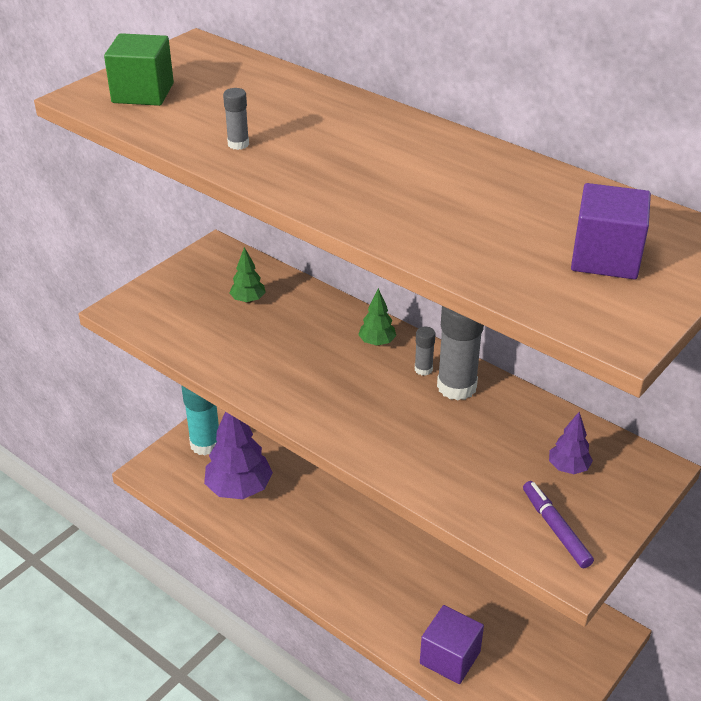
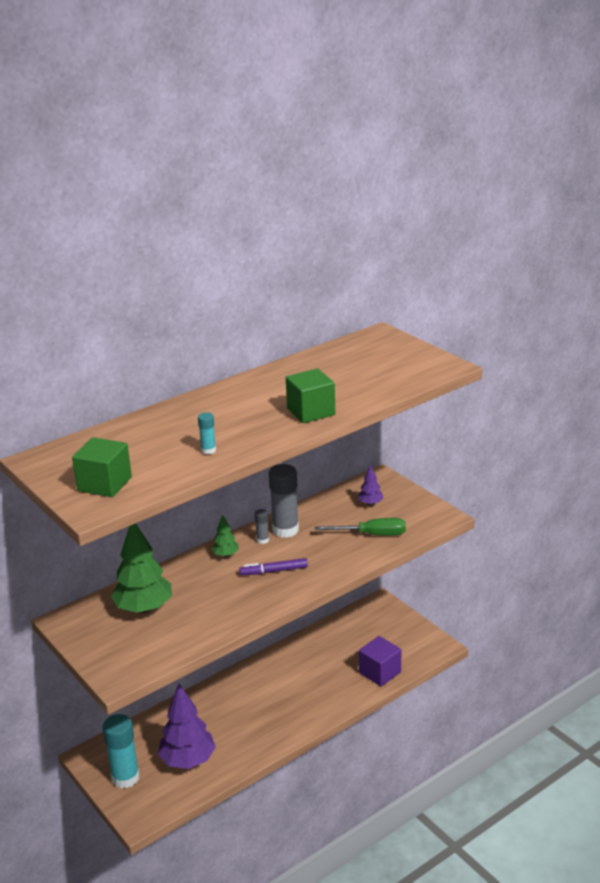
camera: 75 degrees left, 10 degrees down
(238, 144) = (208, 450): grey glue stick -> turquoise glue stick
(248, 300) = (144, 609): green tree -> green tree, size x2.08
(377, 207) = (311, 412): none -> green cube
(481, 482) = (372, 534): none -> green screwdriver
(555, 528) = (415, 516): purple marker -> purple marker (274, 571)
(605, 258) = (386, 360): purple cube -> none

